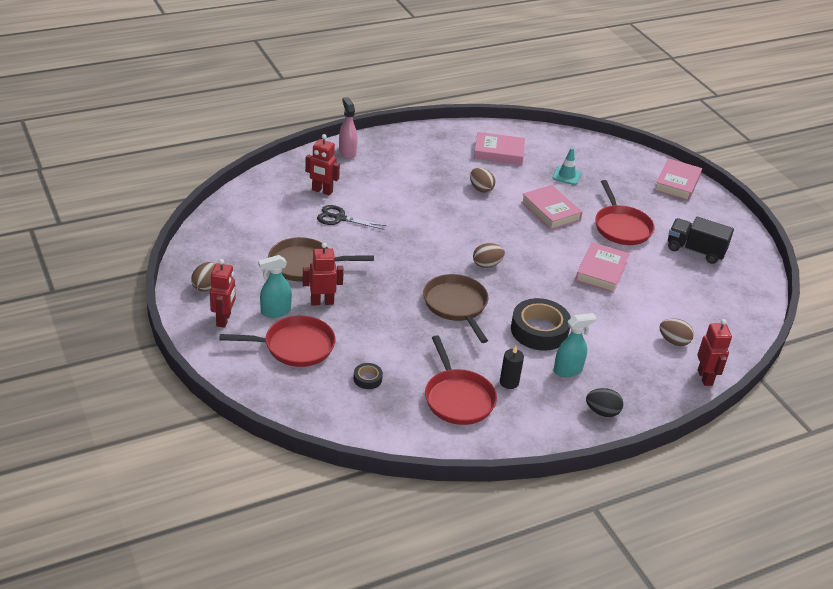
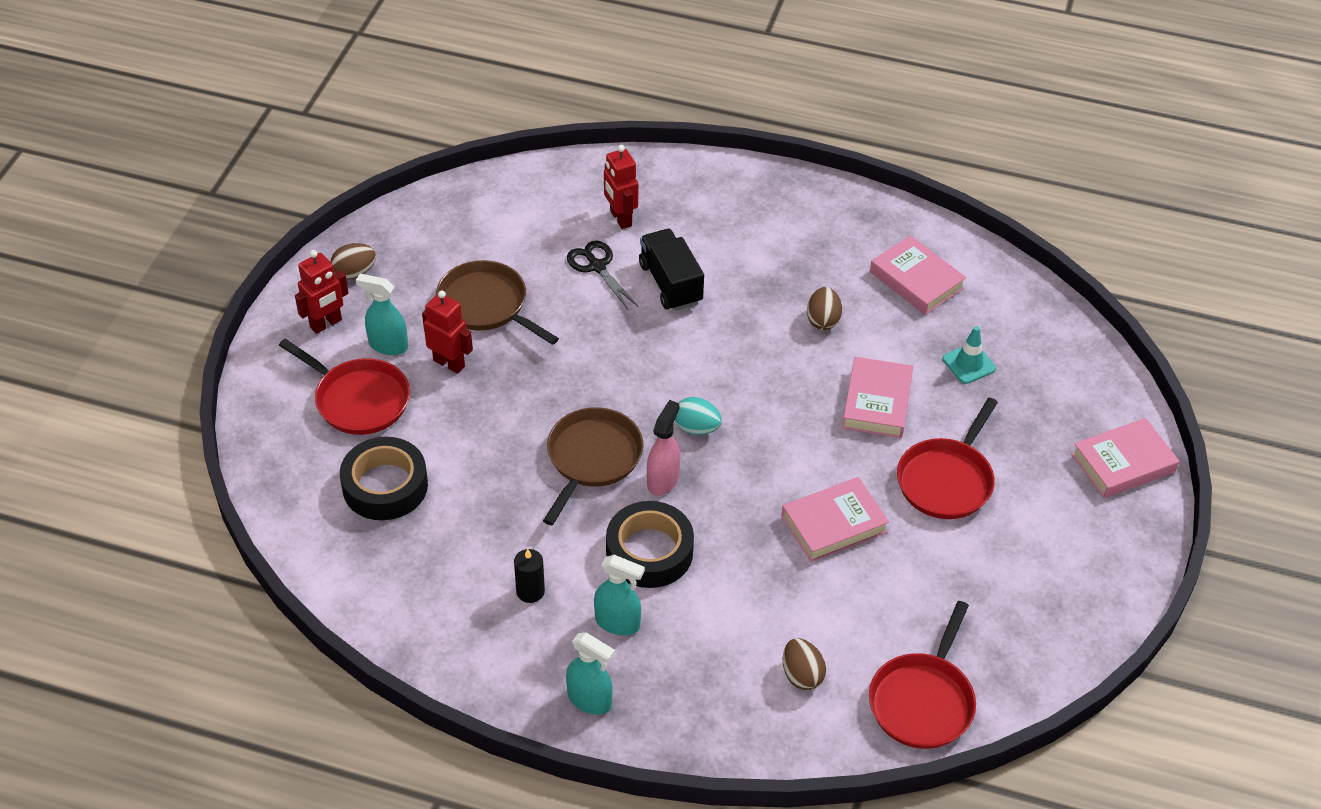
camera: 45 degrees right, 10 degrees up
(347, 152) = (715, 180): pink spray bottle -> pink spray bottle (663, 480)
(367, 379) = (385, 486): black tape -> black tape, size x2.16
(458, 398) = (450, 572): red pan -> red pan (923, 701)
(487, 264) = (696, 428): brown egg -> turquoise egg
(602, 412) = (590, 700): black egg -> turquoise spray bottle
(695, 250) = (1009, 575): black truck -> black truck (670, 283)
(705, 377) = (777, 747): red robot -> none

